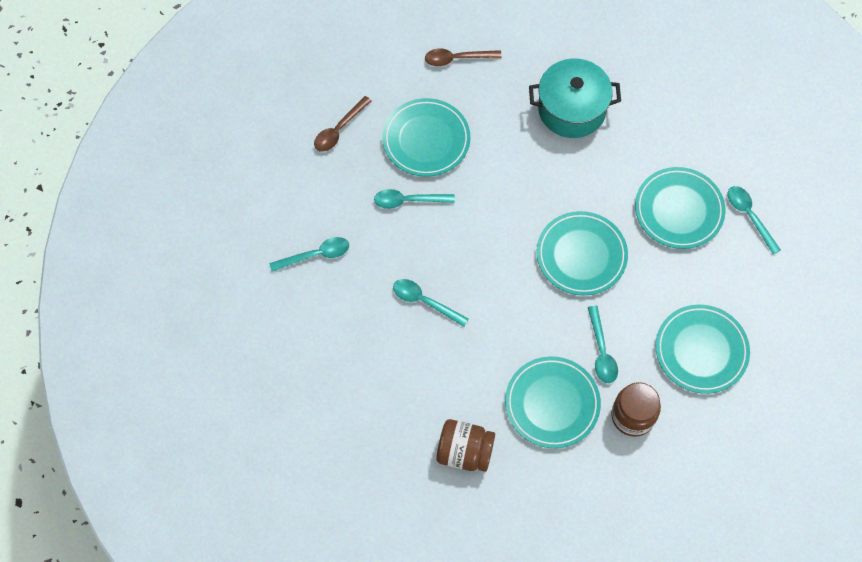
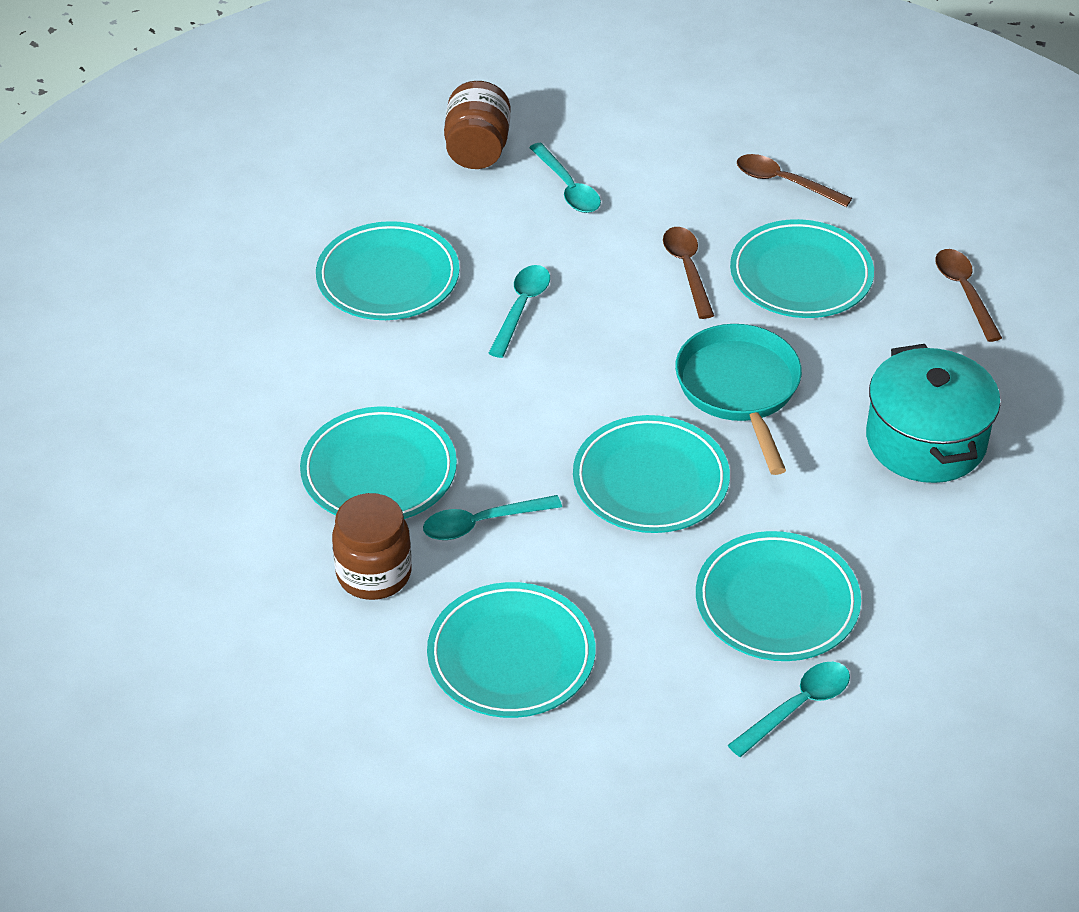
camera: 80 degrees right, 20 degrees down
(380, 377) = (388, 278): none -> turquoise plate
(408, 200) = (687, 269): turquoise spoon -> brown spoon
(464, 452) = (284, 381): brown jar -> brown jar (477, 149)
(516, 194) = (740, 389): none -> turquoise pan

